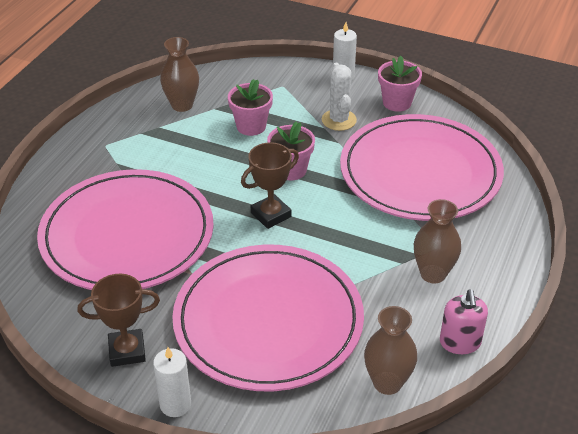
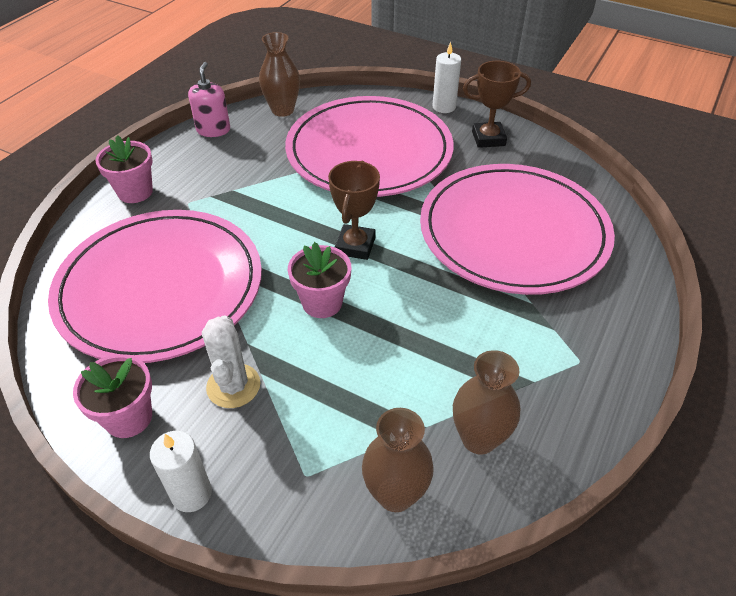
camera: 175 degrees left, 5 degrees up
(251, 126) = (368, 383): pink flower pot -> pink flower pot (135, 192)
(271, 215) = (355, 246): brown trophy -> brown trophy turned 45 degrees counterclockwise
(433, 274) = (207, 179): brown vase -> brown vase (395, 494)

